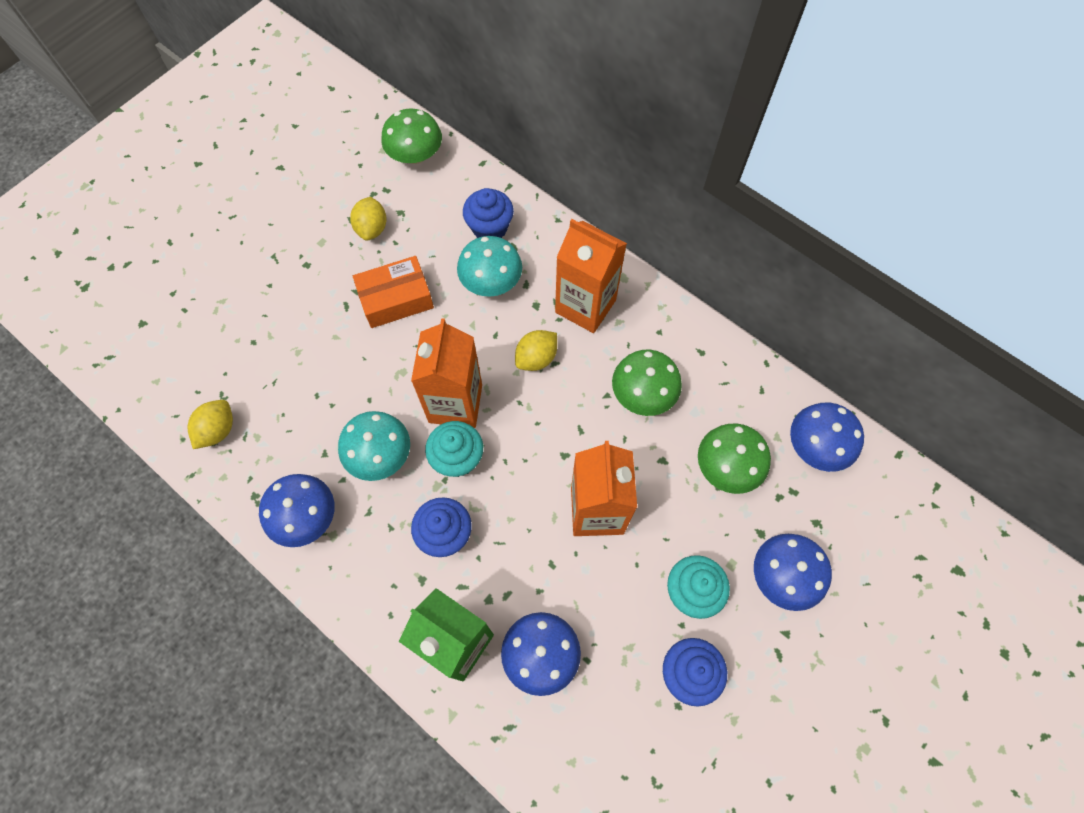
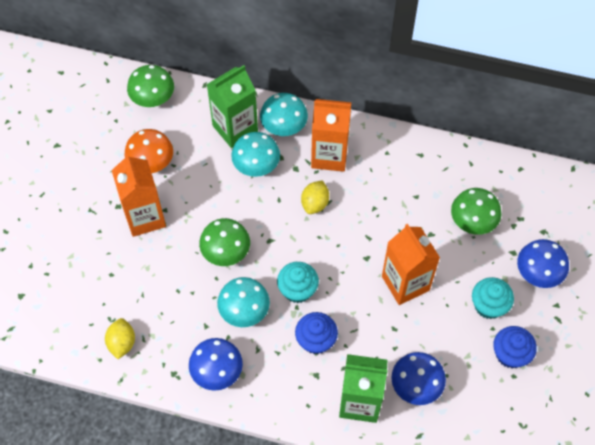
camera: 25 degrees left, 5 degrees down
(372, 228) = (151, 162): yellow lemon -> orange mushroom
(396, 299) = (196, 203): orange box -> none
(455, 403) = (276, 255): orange carton -> orange carton (145, 217)
(489, 228) = (235, 128): blue cupcake -> green carton
(549, 247) = (284, 126): none -> turquoise mushroom
(643, 394) = (397, 197): green mushroom -> green mushroom (226, 251)
(816, 446) = (521, 184): blue mushroom -> none

